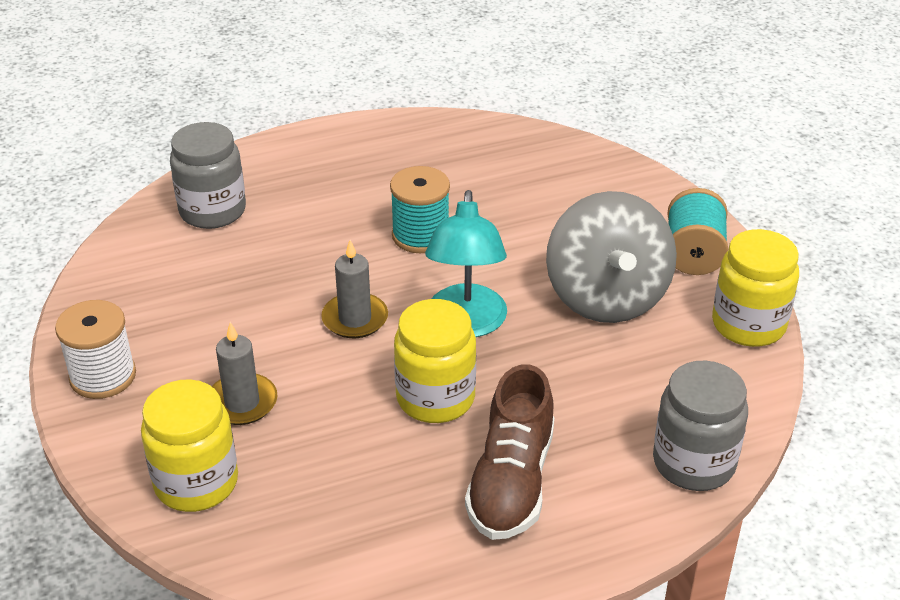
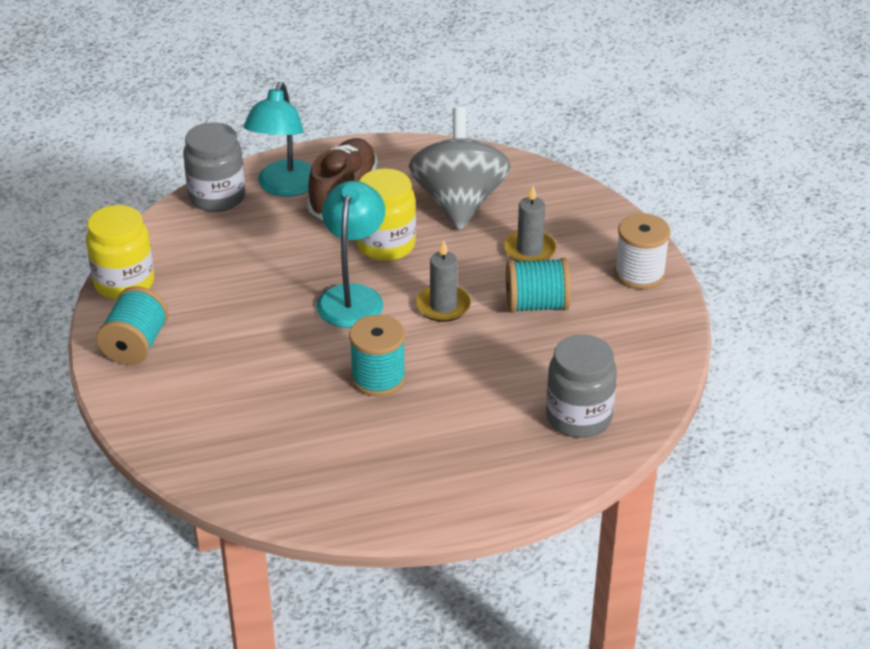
camera: 175 degrees left, 0 degrees up
(196, 483) = (555, 204): yellow jar -> none
(241, 327) = (536, 305): none -> turquoise spool
(602, 488) = (284, 187): none -> turquoise lamp
(606, 297) = (229, 311): grey spinning top -> grey spinning top (459, 202)

